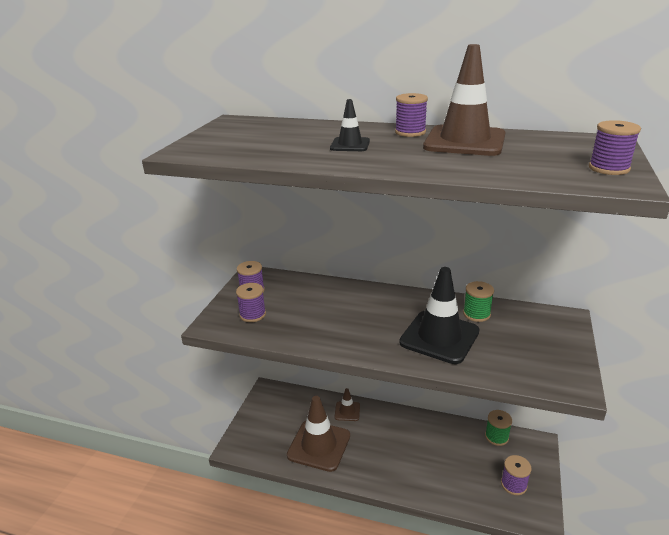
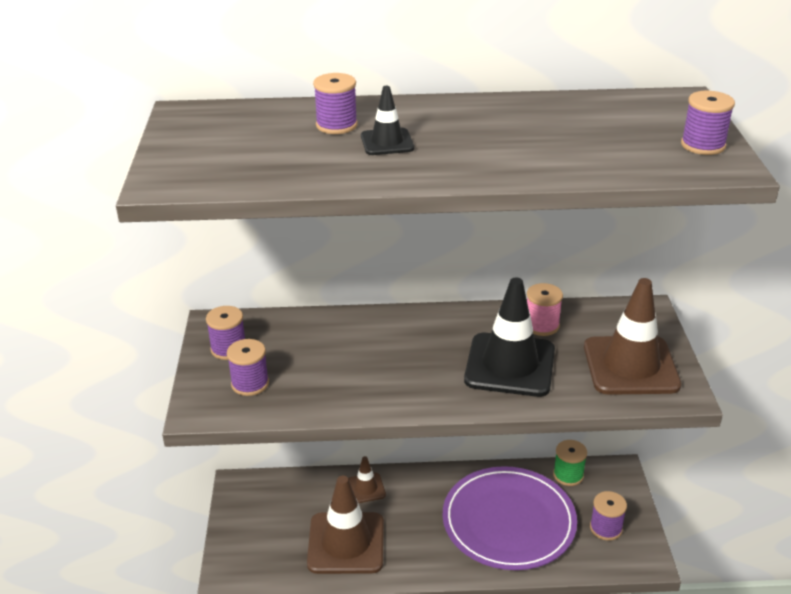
camera: 20 degrees left, 5 degrees up
(410, 132) = (448, 110): purple spool -> purple spool (336, 125)
(439, 460) = (508, 521): none -> purple plate
(464, 141) = (525, 120): brown traffic cone -> brown traffic cone (630, 366)
(476, 314) = (541, 325): green spool -> pink spool

